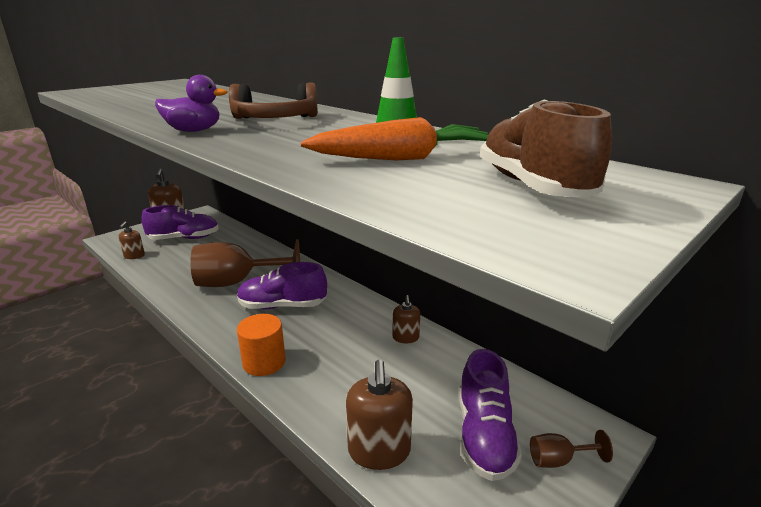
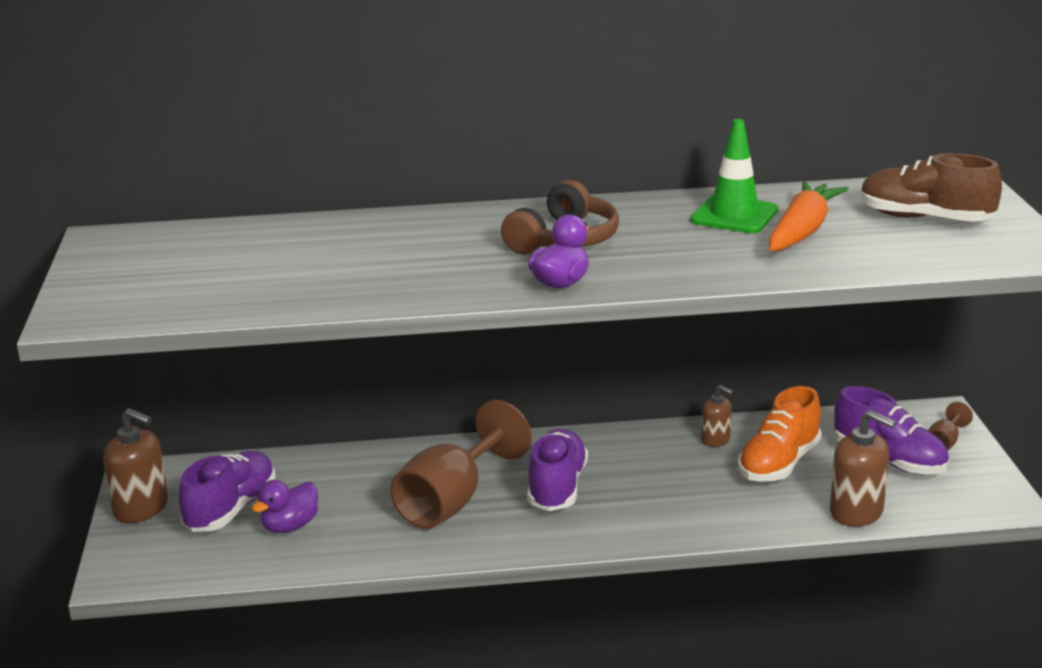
camera: 50 degrees left, 0 degrees up
(134, 256) = (232, 564): brown soap dispenser -> none
(178, 255) = (290, 526): none -> purple duck
(264, 362) = (661, 530): orange cylinder -> none
(282, 306) = (557, 487): purple shoe -> purple shoe turned 150 degrees clockwise
(407, 378) = (779, 464): none -> orange shoe

